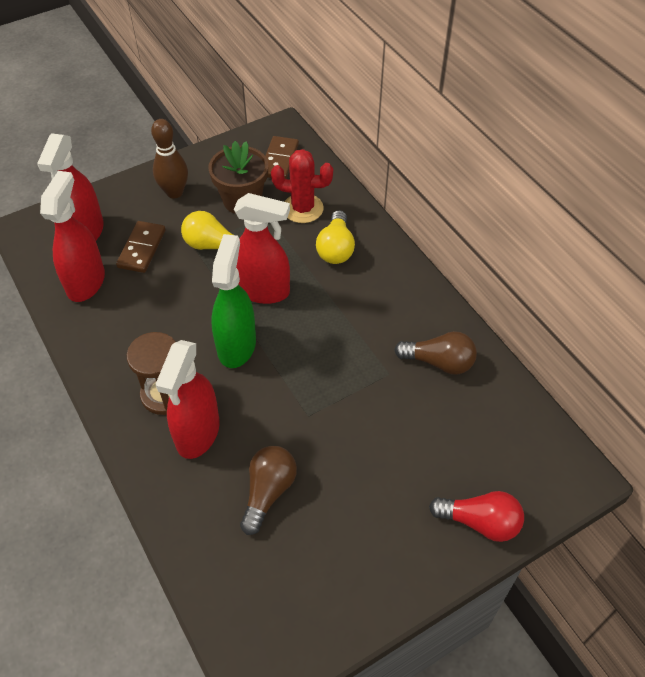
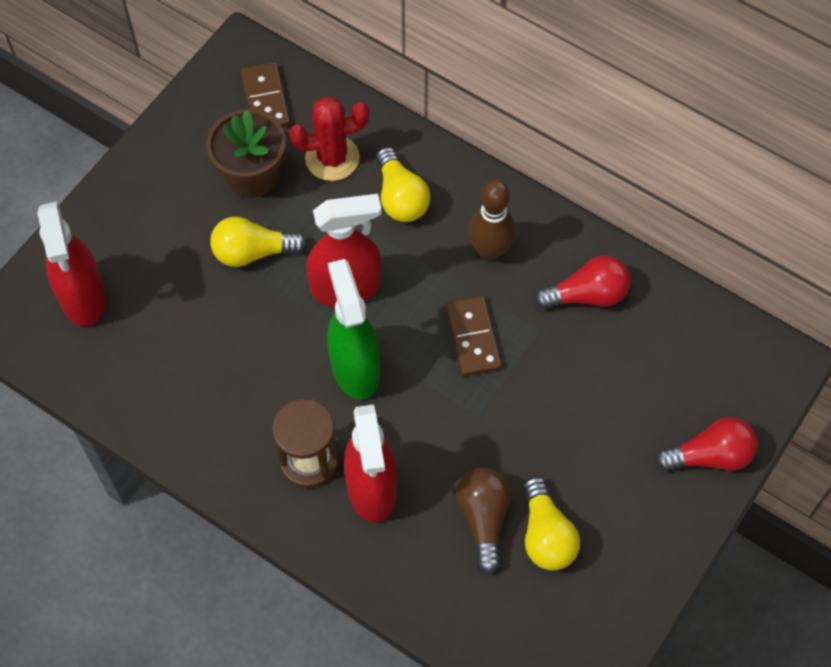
camera: 25 degrees left, 10 degrees up
(86, 282) = (128, 363): red spray bottle -> none
(141, 249) = (168, 291): brown domino -> brown domino (472, 338)
(174, 192) = (160, 197): brown bowling pin -> brown bowling pin (490, 250)
(311, 525) = (546, 535): none -> yellow light bulb
(439, 362) = (586, 295): brown light bulb -> red light bulb

